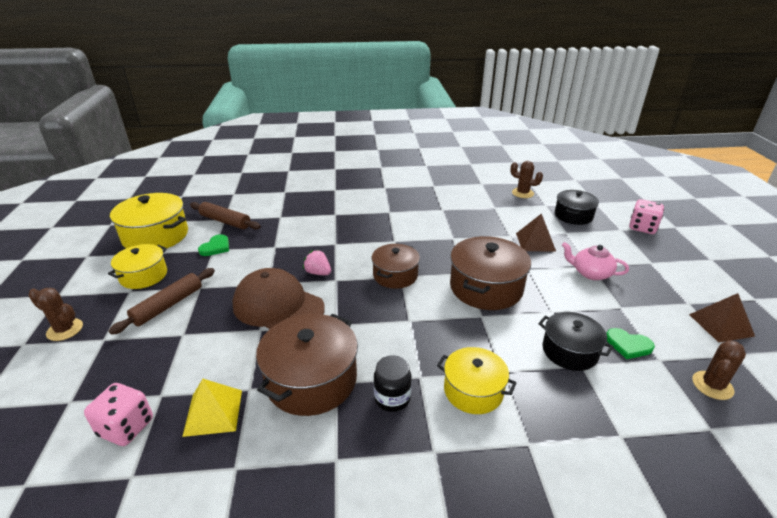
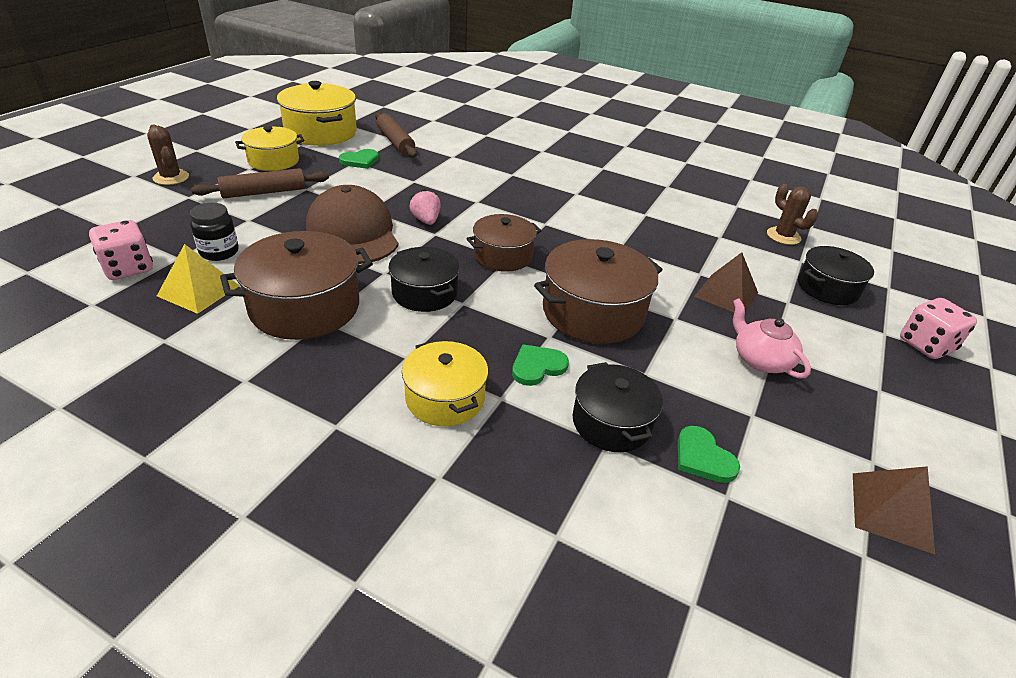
camera: 30 degrees right, 5 degrees up
(378, 326) = (424, 293): none -> black pot
(392, 398) = (356, 360): black jar -> black jar (219, 252)
(497, 339) = (537, 366): none -> green heart
(712, 385) = (768, 565): brown cactus -> none

